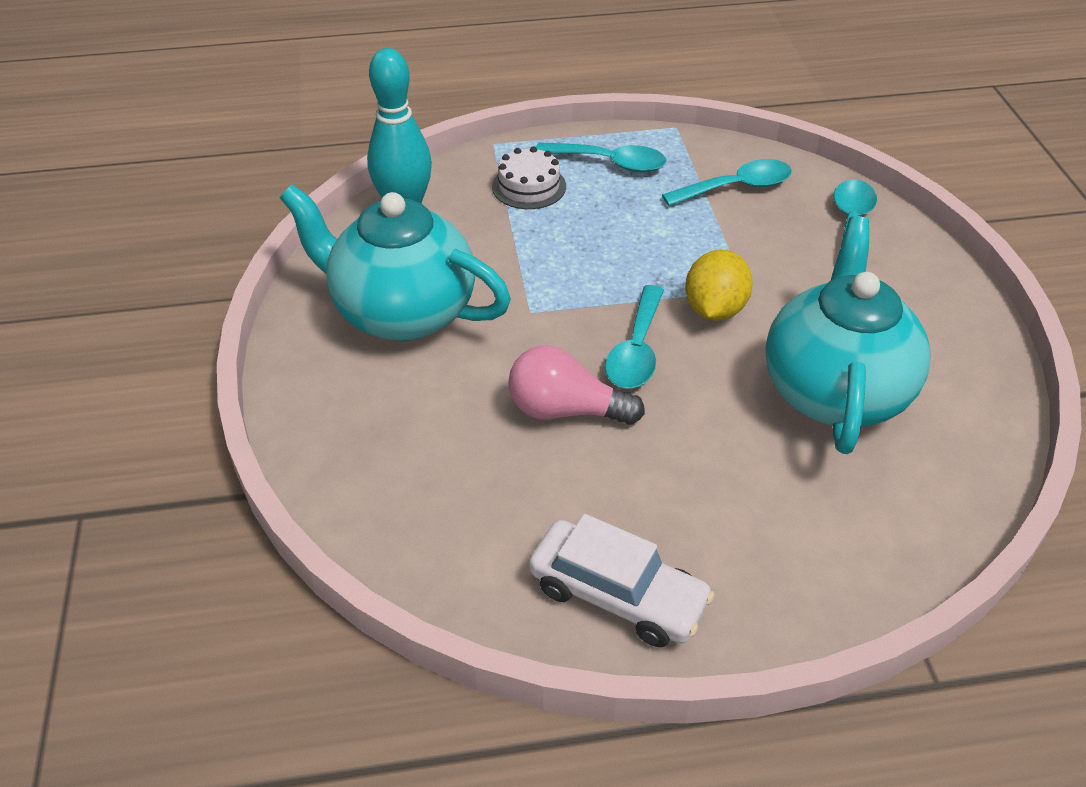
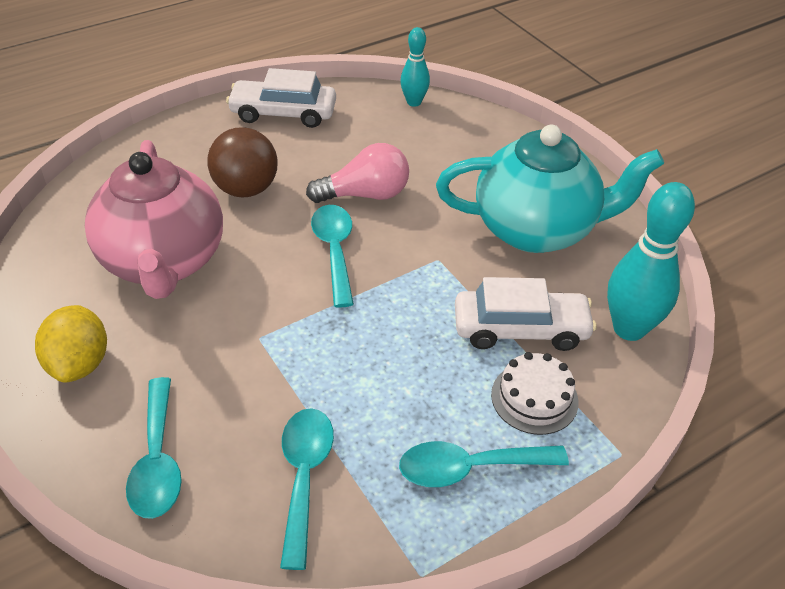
camera: 155 degrees right, 0 degrees up
(401, 552) = (414, 102): none -> turquoise bowling pin
(499, 232) = (520, 329): none -> white car
(714, 309) = (282, 306): yellow lemon -> yellow lemon (80, 363)
(716, 463) = (246, 189): none -> brown ball
(736, 187) = (304, 477): turquoise spoon -> turquoise spoon turned 135 degrees clockwise
(834, 391) = (164, 262): turquoise teapot -> pink teapot

